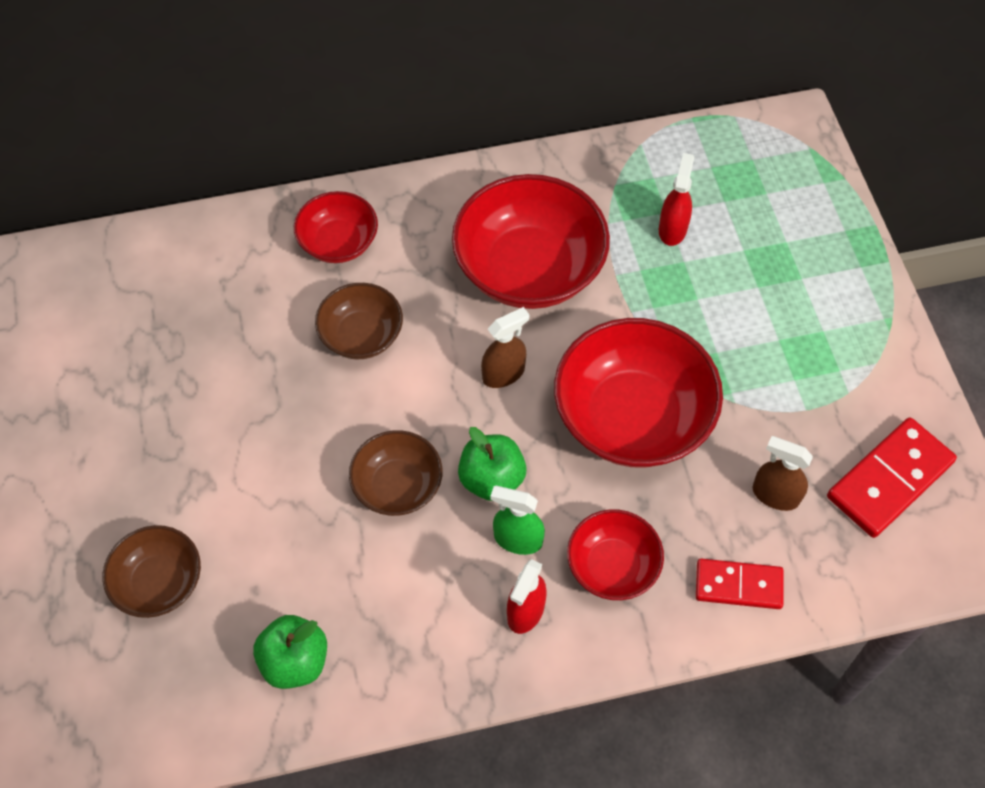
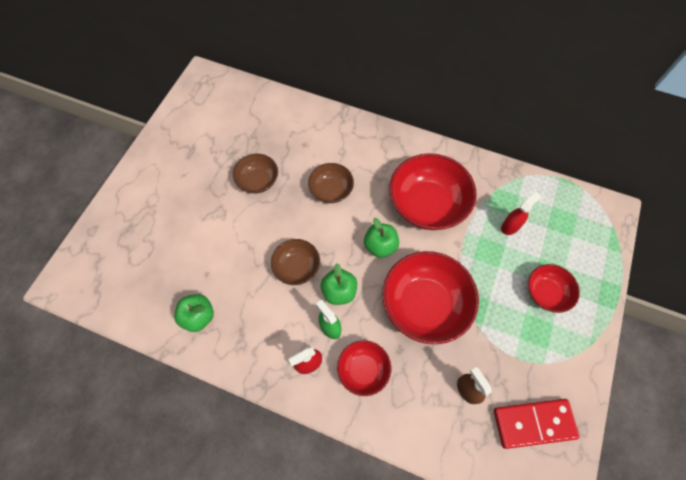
camera: 35 degrees right, 5 degrees up
(159, 582) = (173, 245): brown bowl -> brown bowl (258, 181)
(338, 242) = (351, 143): red bowl -> red bowl (546, 293)
(503, 373) = (380, 246): brown spray bottle -> green apple
(738, 585) = (416, 422): red domino -> none

